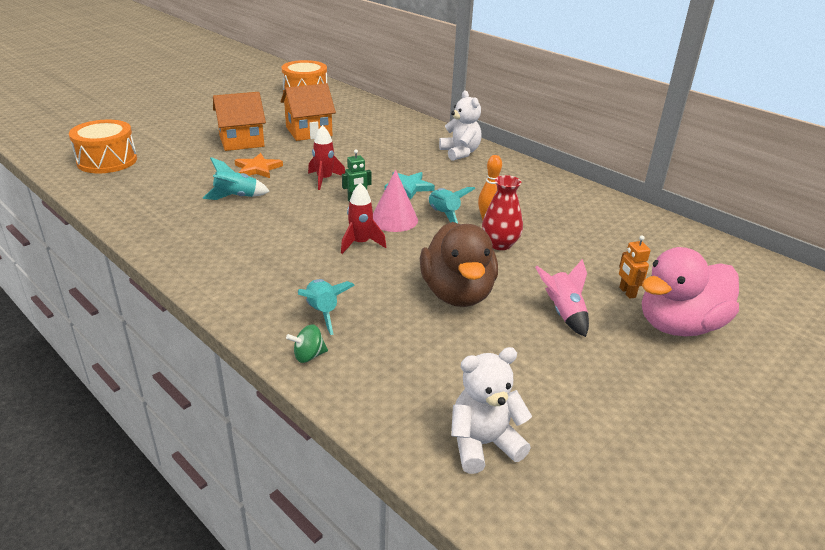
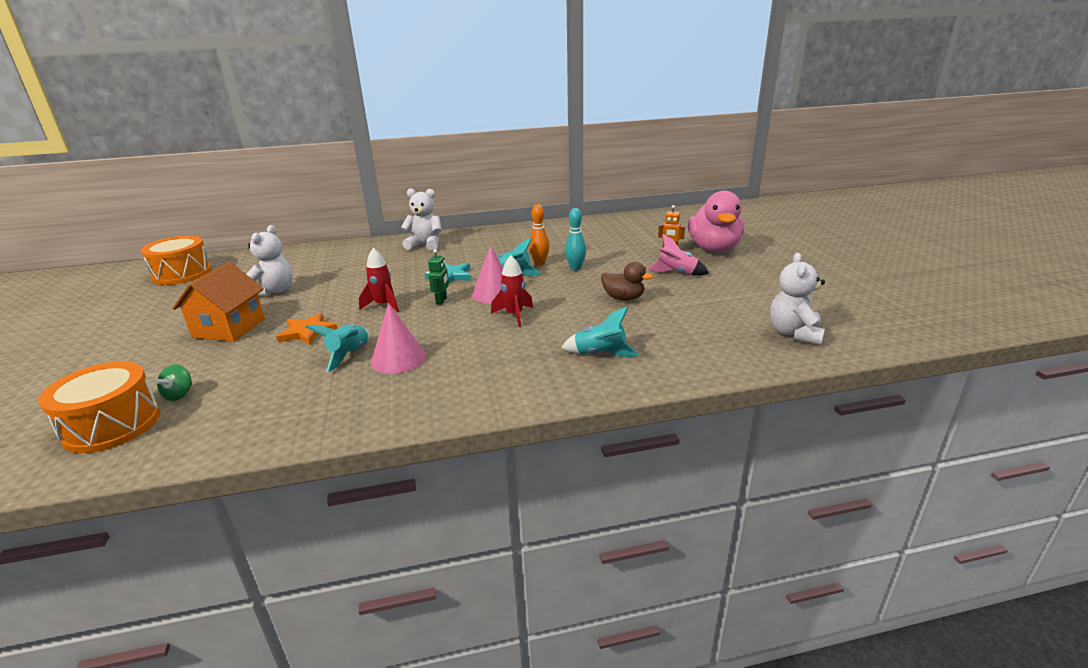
camera: 55 degrees left, 5 degrees down
(244, 218) = (398, 359): none -> pink cone
(308, 356) = (655, 373): green spinning top -> green spinning top (179, 394)
(309, 131) = (274, 291): orange house -> white teddy bear
(457, 294) = (623, 298): brown duck -> brown duck, size x0.54
(500, 244) = (575, 268): red vase -> turquoise bowling pin

